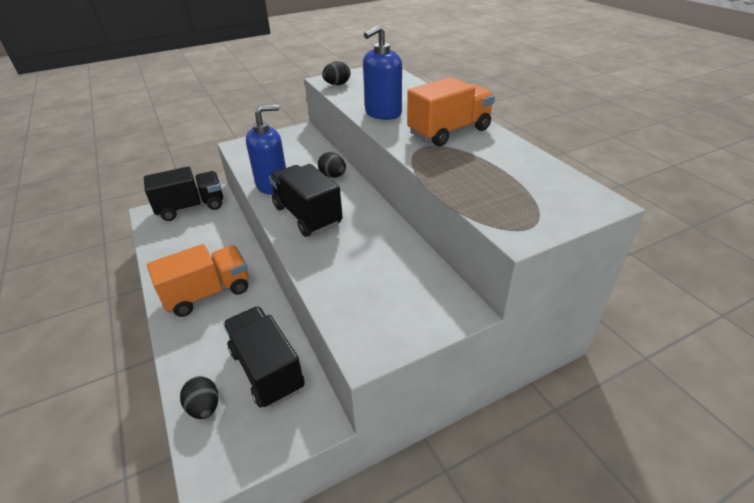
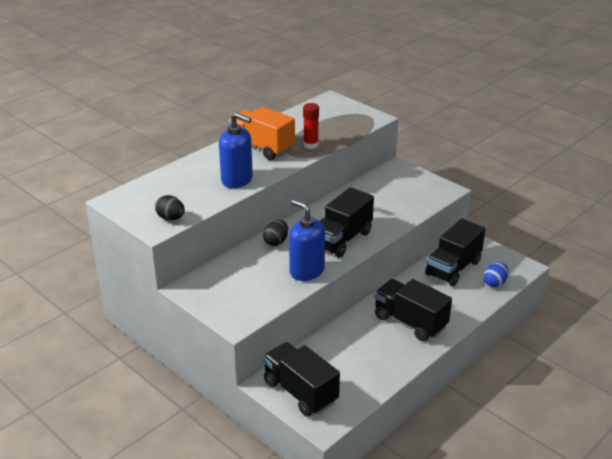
camera: 110 degrees left, 5 degrees down
(204, 407) = (495, 283): black egg -> blue egg
(208, 293) = (410, 322): orange truck -> black truck
(442, 162) = (310, 145): none -> red glue stick

